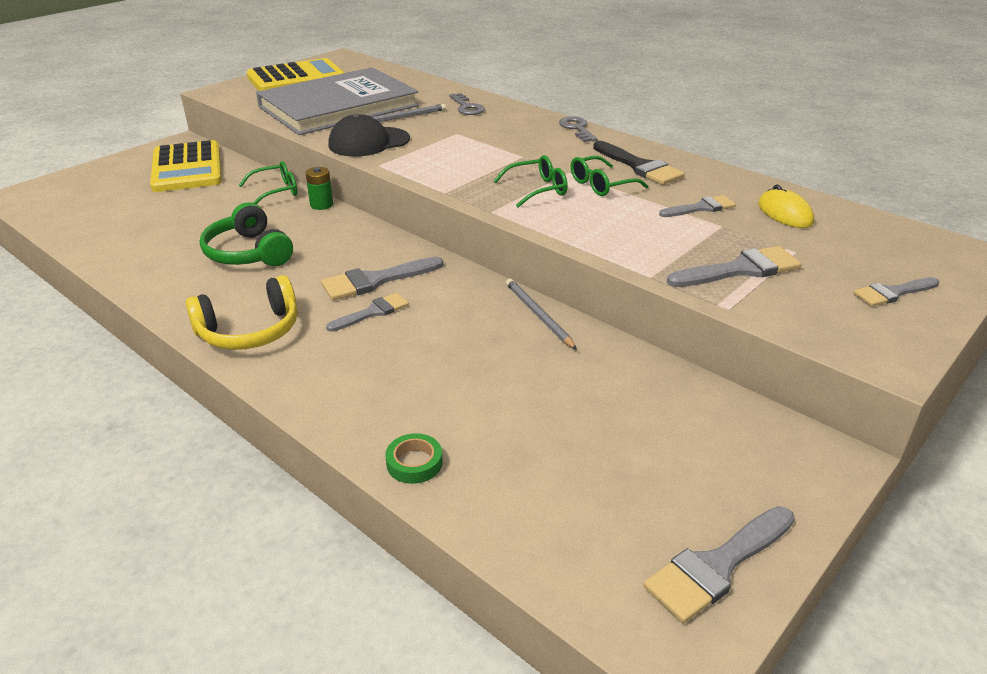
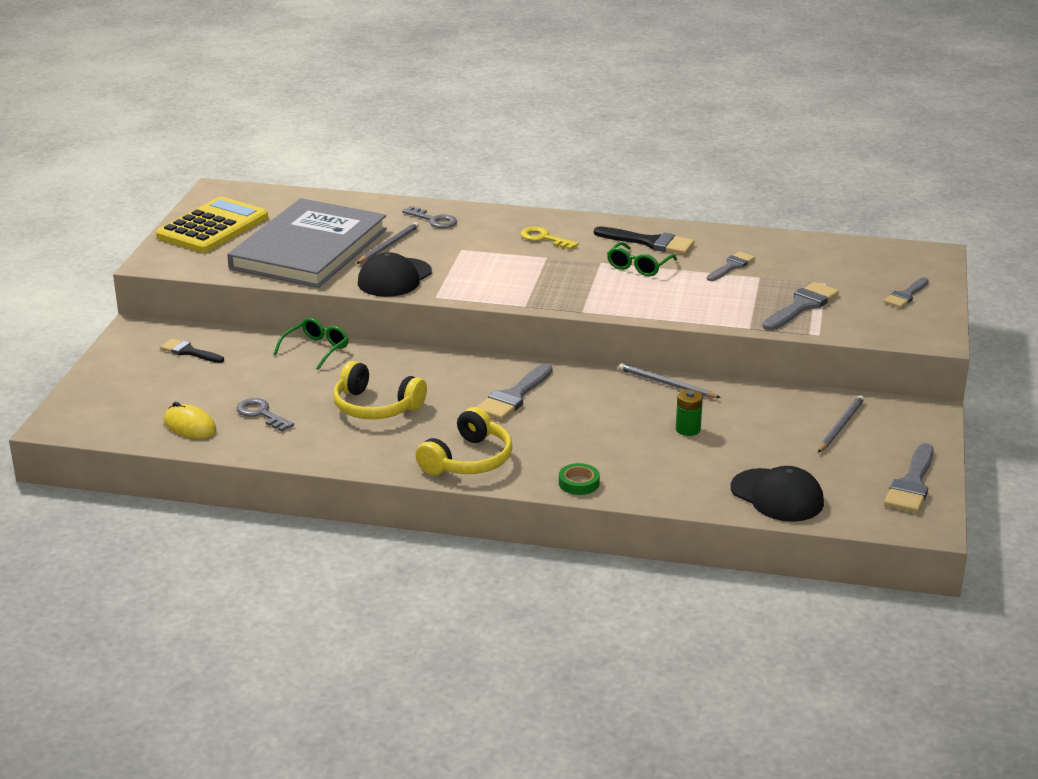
camera: 30 degrees left, 5 degrees down
(187, 168) = (189, 352): yellow calculator -> black brush
(248, 253) = (375, 407): green headphones -> yellow headphones
(321, 205) = (378, 350): green battery -> green battery (688, 429)
(373, 312) = (543, 419): grey brush -> none
(414, 463) = (693, 495): green tape -> green tape (579, 483)
(513, 506) = (777, 496): none -> black cap
(537, 189) = (595, 284): green glasses -> none
(542, 141) = (544, 238): none -> yellow key
(577, 129) = (559, 219): grey key -> grey key (261, 414)
(692, 436) = (840, 426): none -> grey pencil
(784, 213) = (792, 255): yellow mouse -> yellow mouse (190, 426)

